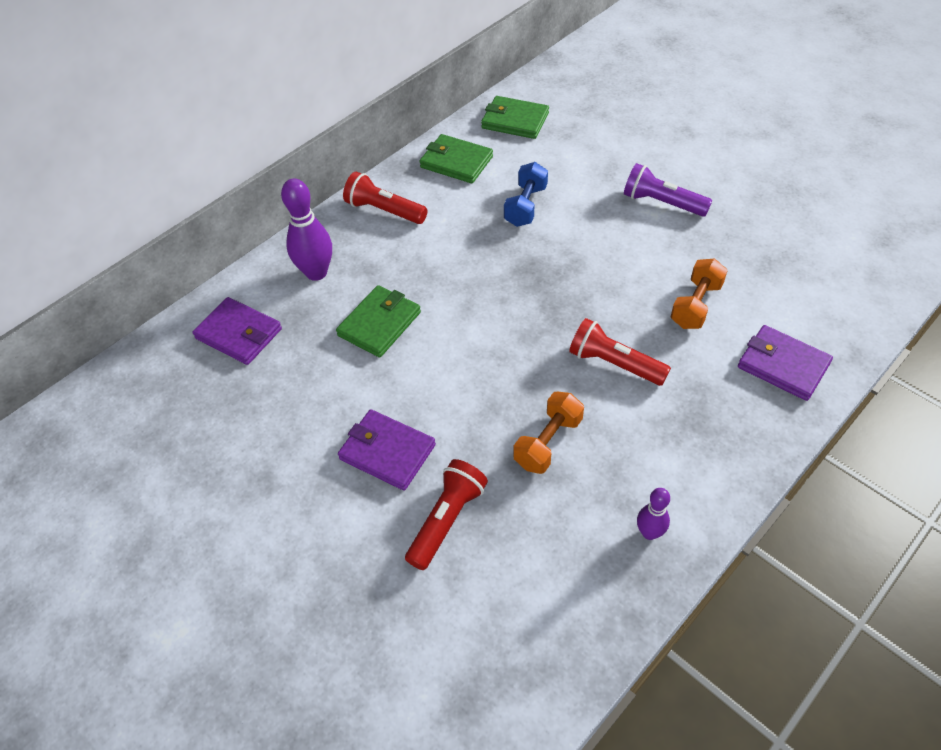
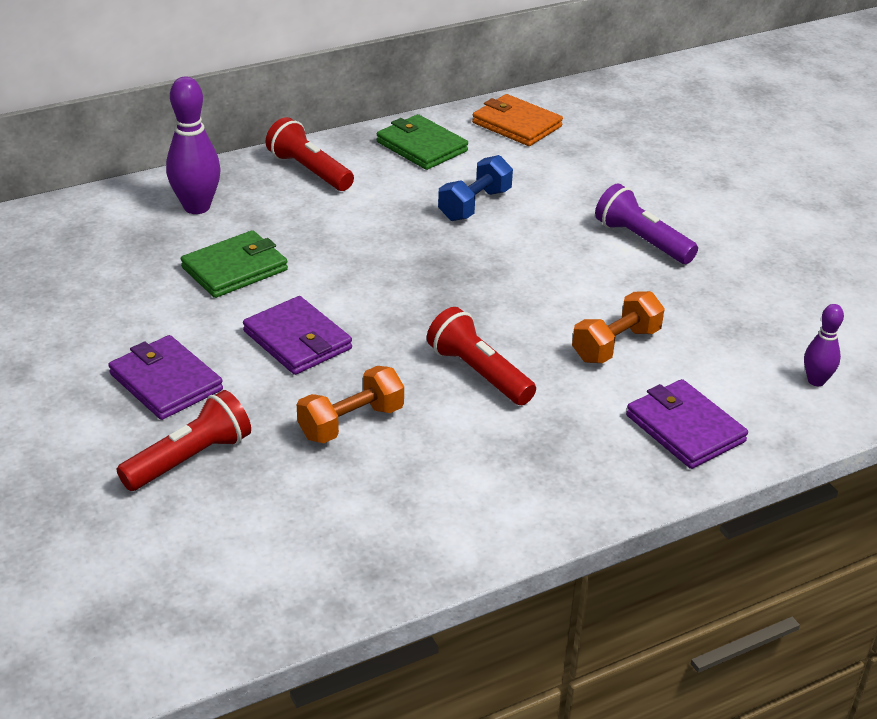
camera: 15 degrees right, 15 degrees down
(239, 334) = (78, 239): purple wallet -> purple wallet (297, 340)
(515, 120) = (516, 124): green wallet -> orange wallet
(649, 532) = (412, 536): purple bowling pin -> purple bowling pin (816, 381)

